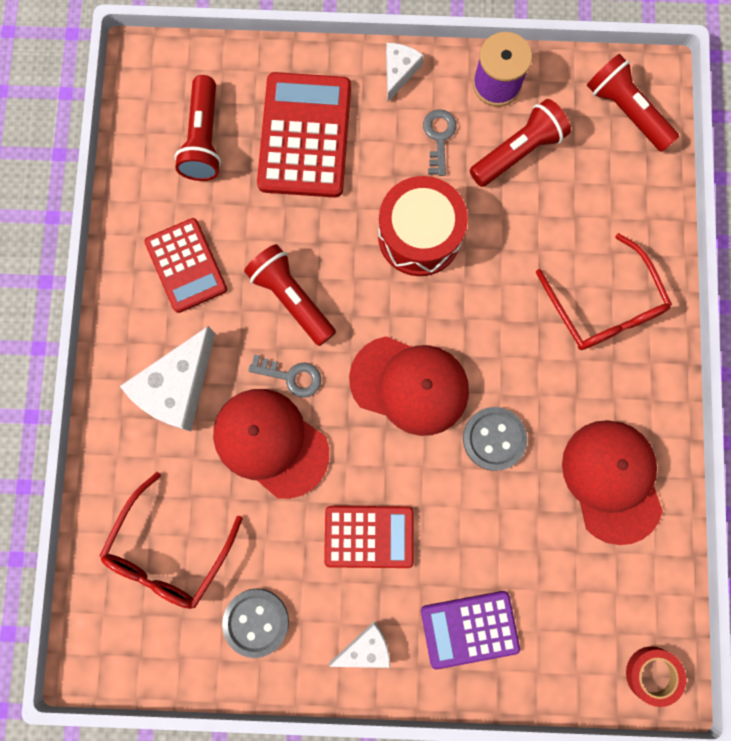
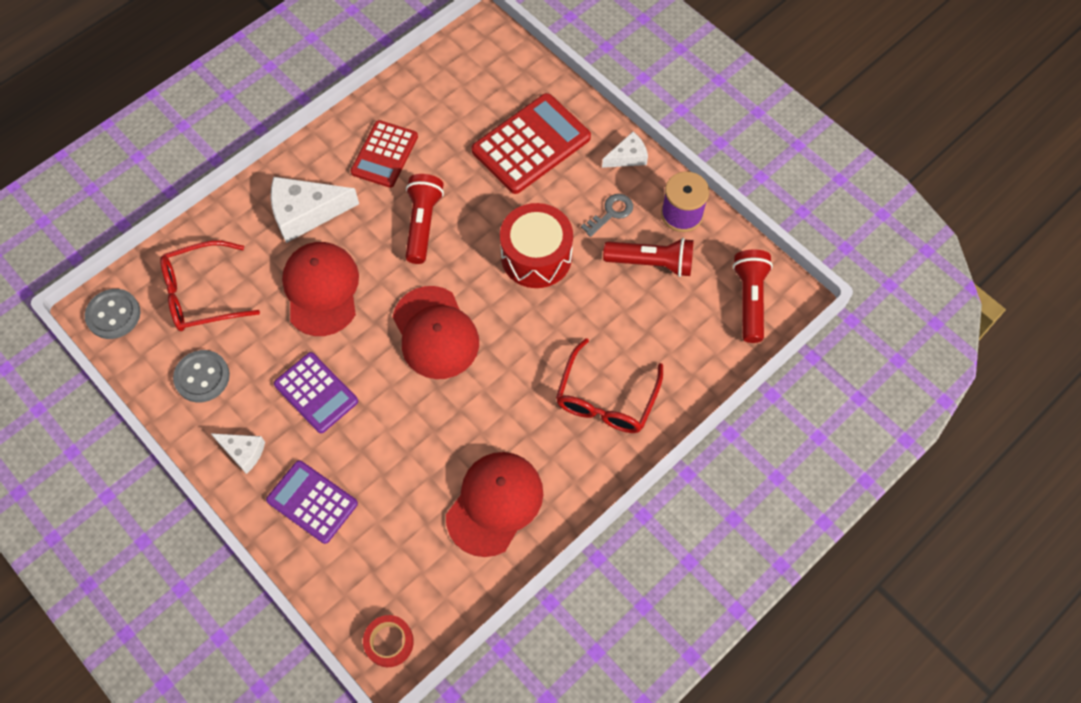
camera: 45 degrees right, 15 degrees down
(204, 139) = (471, 97): red flashlight -> none
(291, 376) = (374, 265): grey key -> none
(369, 536) = (316, 393): red calculator -> purple calculator
(494, 439) = (450, 410): grey button -> grey button (113, 315)

